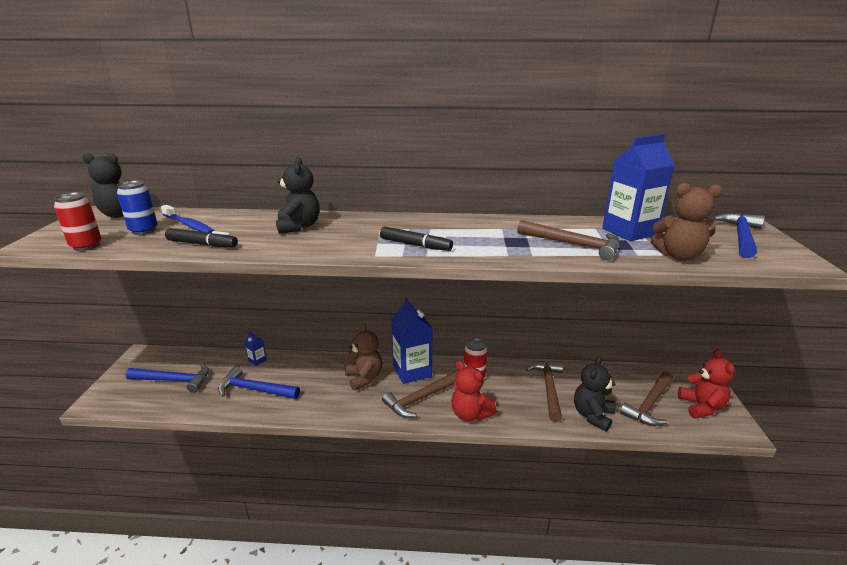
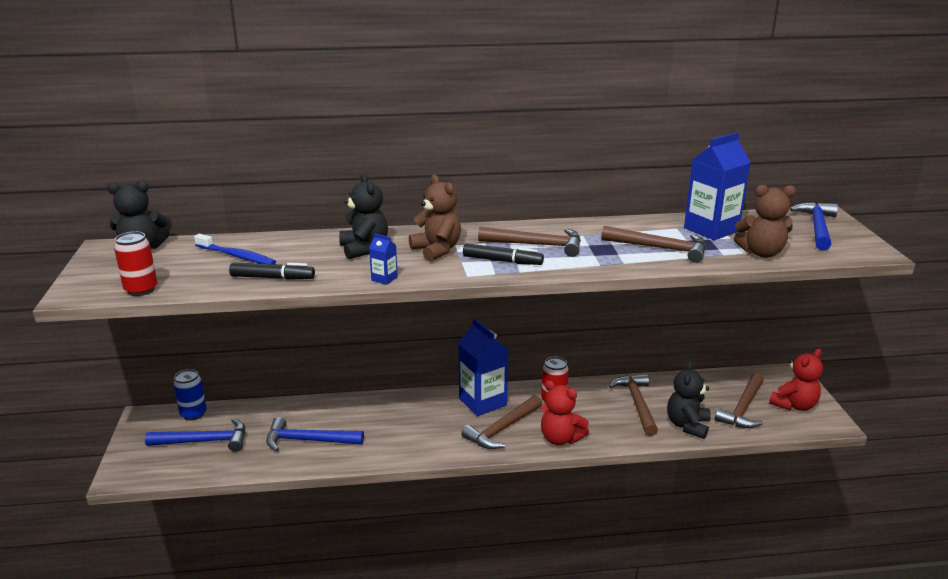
camera: 10 degrees left, 0 degrees up
(144, 230) = (190, 267): blue can -> blue can (193, 414)
(257, 360) = (295, 409): blue carton -> blue carton (384, 279)
(364, 378) = (430, 414): brown teddy bear -> brown teddy bear (437, 250)
(454, 234) = (537, 245): none -> brown hammer
(701, 407) = (794, 405): red teddy bear -> red teddy bear turned 60 degrees clockwise

